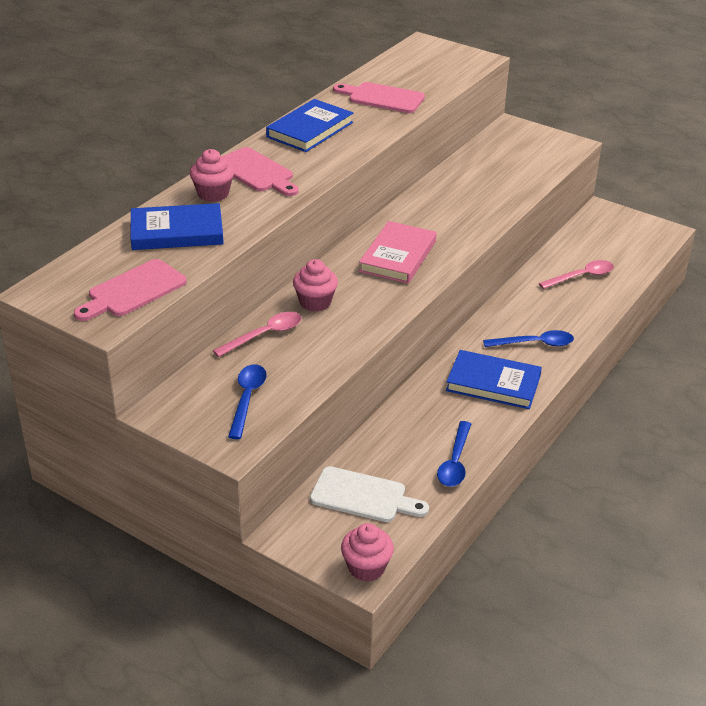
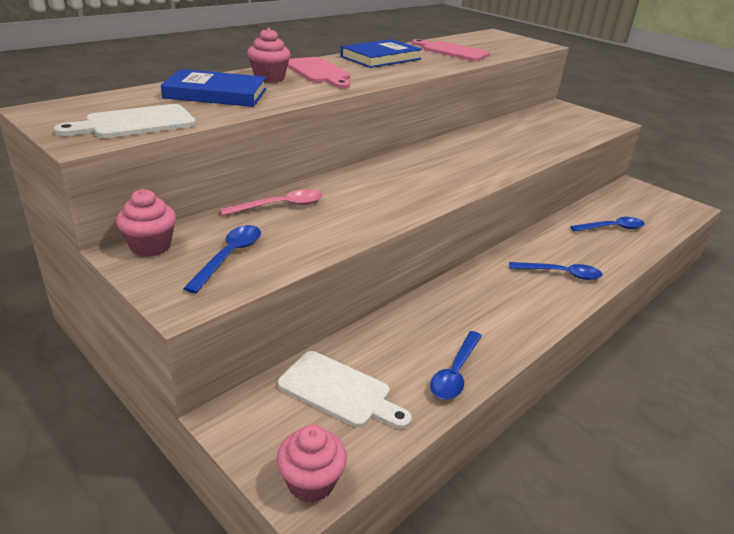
camera: 10 degrees right, 5 degrees down
(133, 291) = (135, 123): pink cutting board -> white cutting board
(315, 302) = (344, 189): pink cupcake -> pink cupcake (150, 246)
(398, 256) = (438, 169): pink book -> none
(493, 383) = (513, 301): blue book -> none
(581, 277) = (612, 228): pink spoon -> blue spoon

